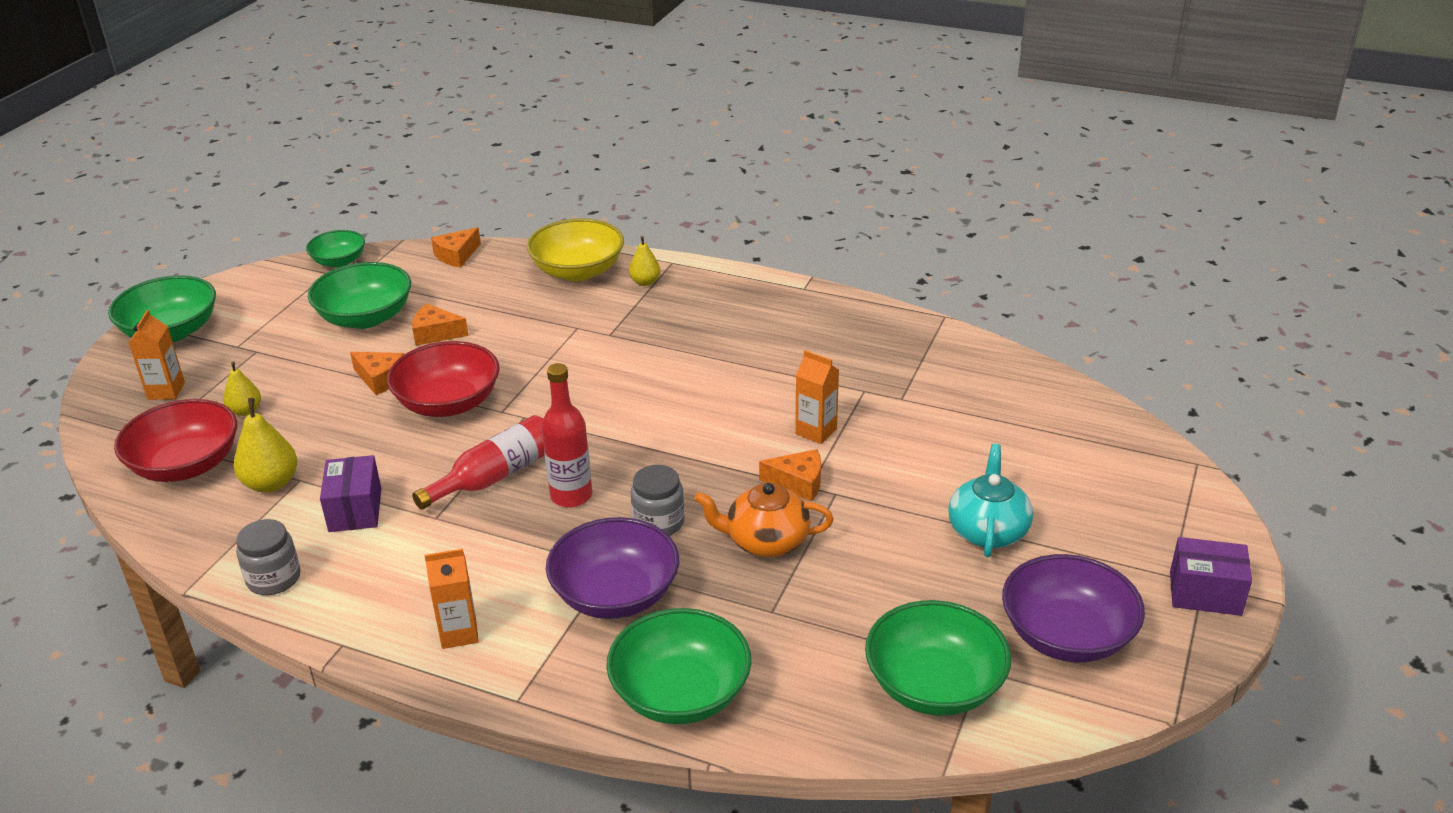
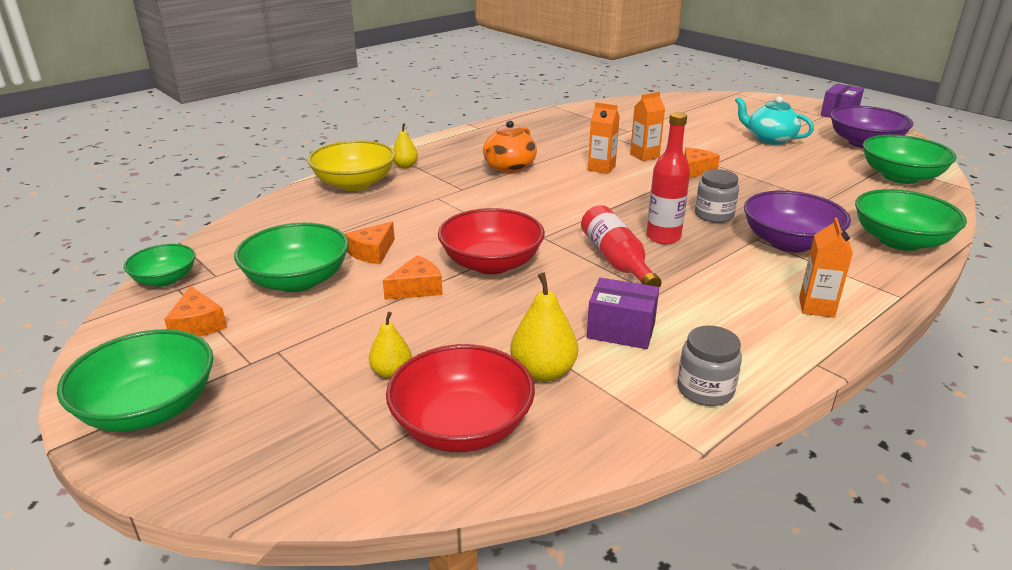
camera: 65 degrees left, 5 degrees down
(166, 391) = (285, 426): orange carton -> orange carton (601, 168)
(456, 255) = (252, 223): orange cheese -> orange cheese (198, 325)
(766, 541) = (752, 189): orange teapot -> orange teapot (509, 167)

